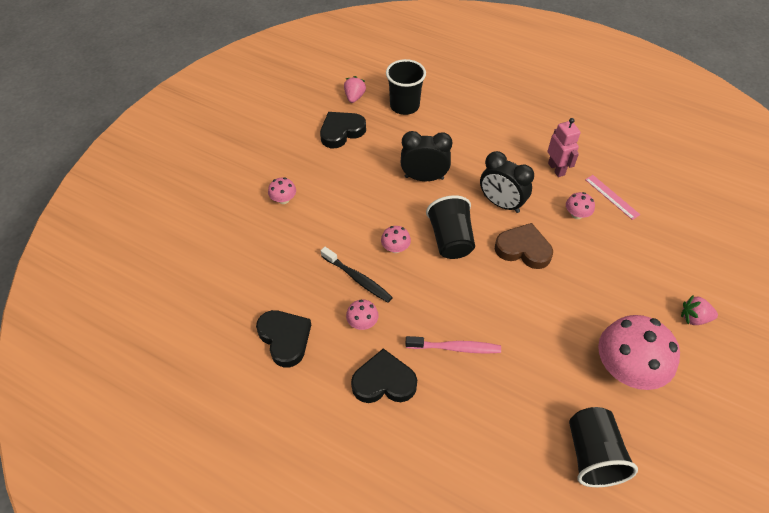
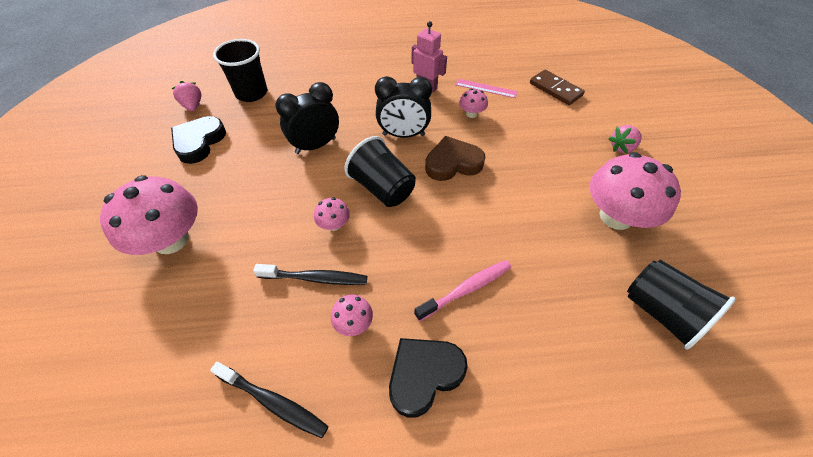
camera: 35 degrees left, 0 degrees up
(283, 199) = (171, 240): pink mushroom -> pink mushroom, size x2.23
(285, 339) = (273, 402): black heart -> black toothbrush
(681, 231) = (555, 89): none -> brown domino

